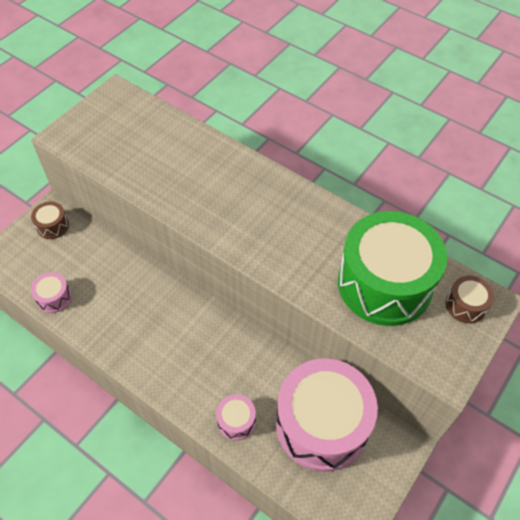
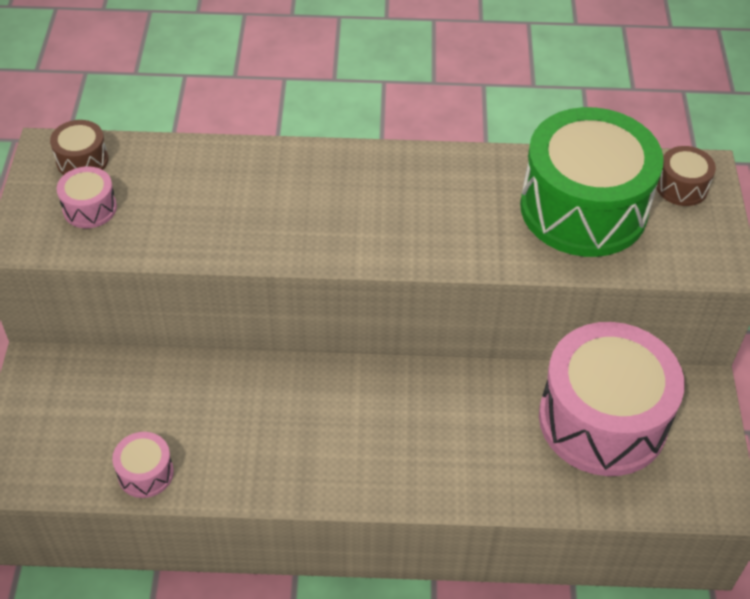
camera: 35 degrees left, 5 degrees down
(53, 226) = (58, 387): brown drum -> brown drum (82, 160)
(236, 421) = (506, 475): pink drum -> pink drum (90, 208)

